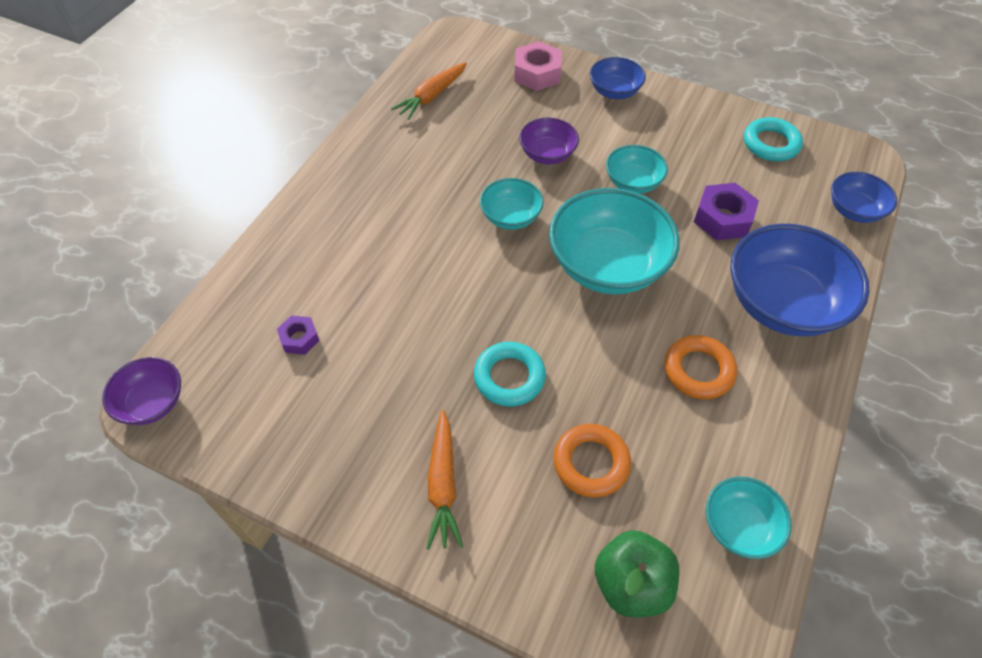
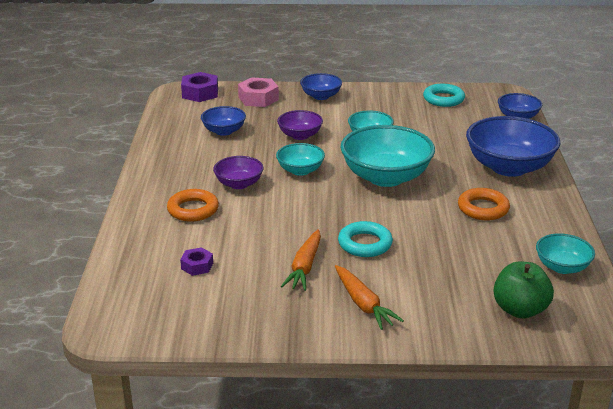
camera: 25 degrees left, 25 degrees down
(152, 402) = (109, 328): purple bowl -> purple bowl (239, 184)
(432, 96) = (189, 125): orange carrot -> orange carrot (304, 267)
(464, 119) = (224, 131): none -> blue bowl
(591, 463) = (451, 266): orange ring -> orange ring (193, 209)
(723, 218) = (441, 139): purple nut -> purple nut (200, 93)

